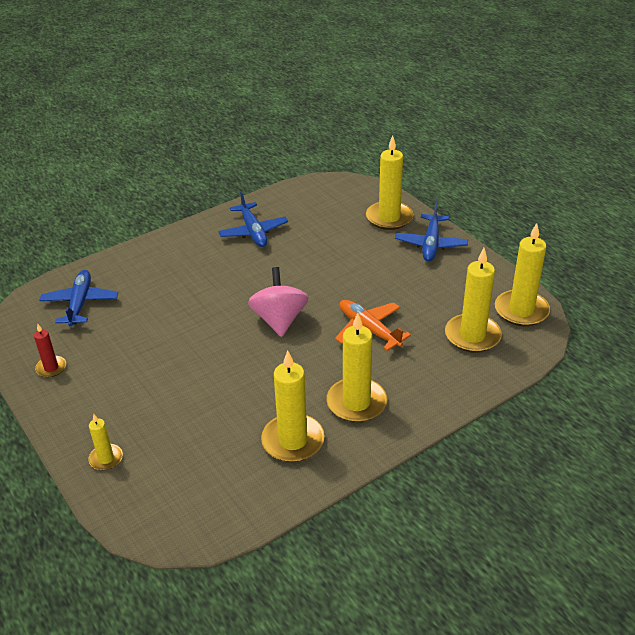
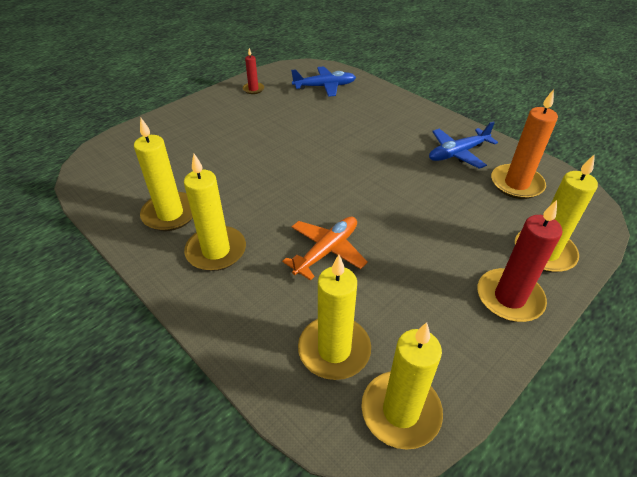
camera: 80 degrees right, 5 degrees up
(106, 458) = (163, 126): yellow candle -> none
(279, 320) = (328, 186): pink spinning top -> none
(307, 210) = (516, 184): none -> orange candle
(431, 244) = (509, 298): blue plane -> red candle

